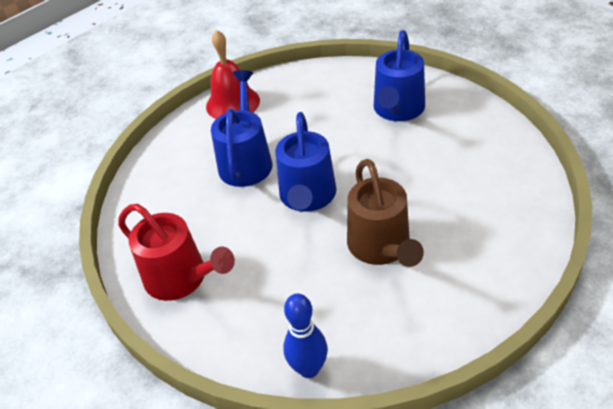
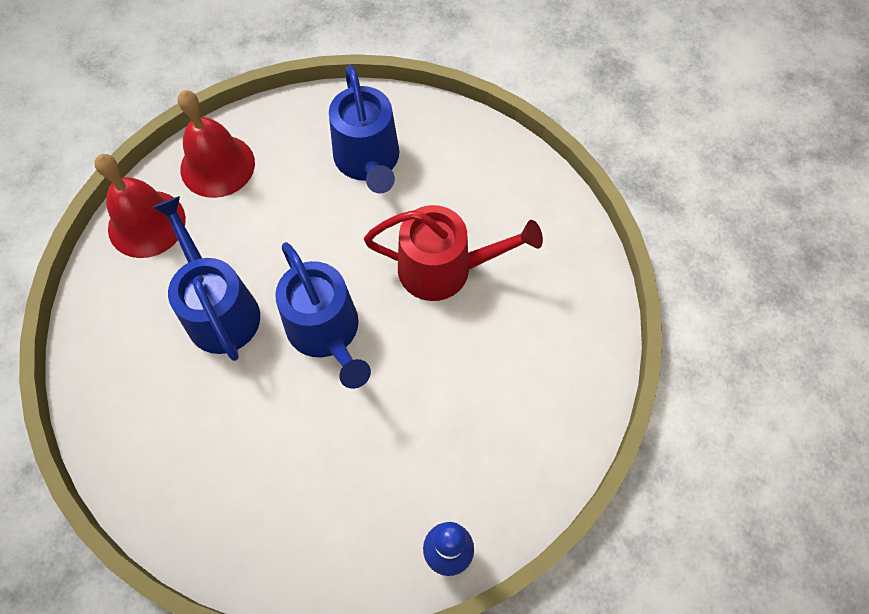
camera: 35 degrees left, 20 degrees up
(181, 278) = (236, 511): red watering can -> red watering can (444, 269)
(295, 86) = (217, 165): none -> red bell
(381, 247) = (446, 365): brown watering can -> none

